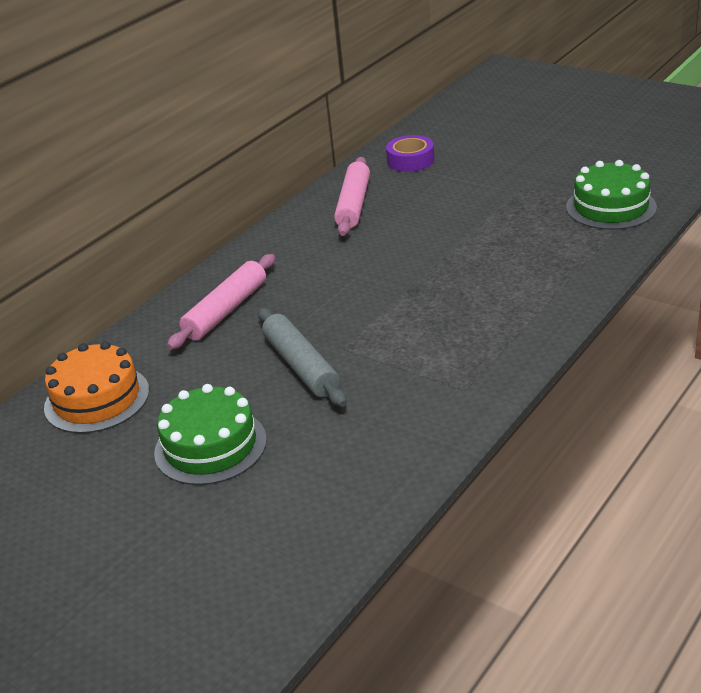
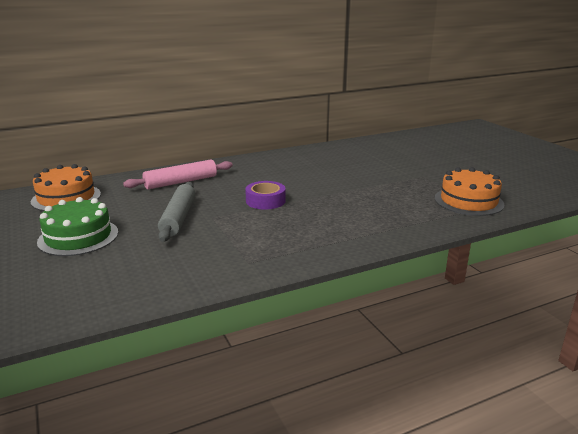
camera: 25 degrees right, 10 degrees down
(353, 205) = (311, 158): pink rolling pin -> none
(410, 160) = (370, 149): purple tape -> purple tape (265, 201)
(611, 207) = (468, 201): green cake -> orange cake

